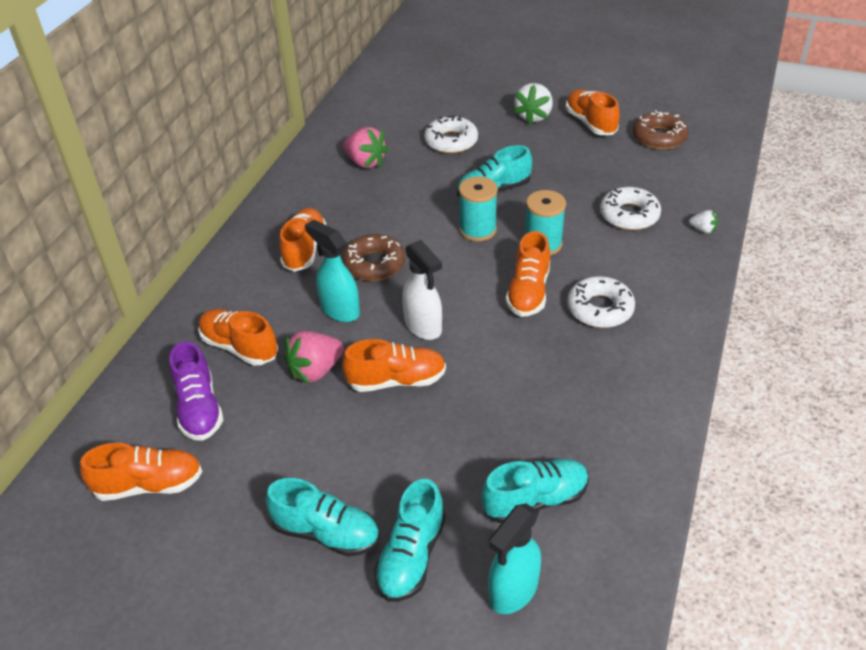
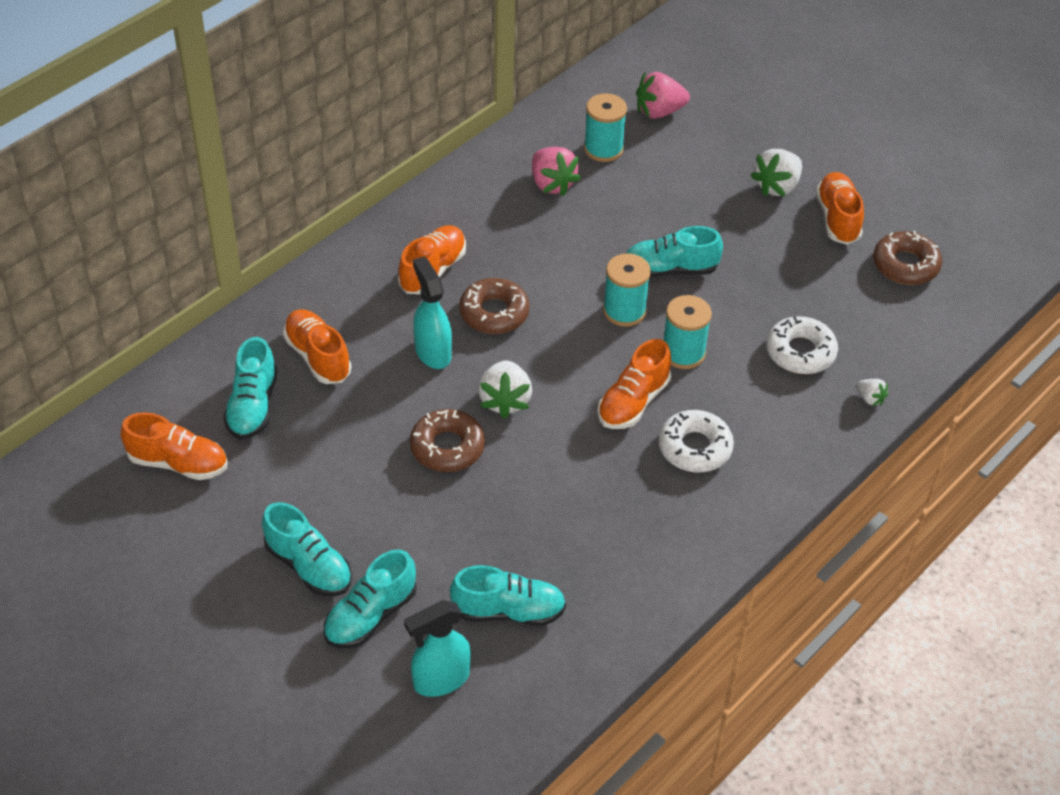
camera: 20 degrees right, 5 degrees up
(199, 408) = (253, 406): purple shoe -> turquoise shoe
(315, 370) = (377, 408): pink strawberry -> pink strawberry (659, 112)
(390, 129) = (603, 149): none -> turquoise spool
(396, 380) = (447, 447): orange shoe -> brown donut
(423, 326) = (505, 401): white spray bottle -> white strawberry
(451, 141) = (662, 188): white donut -> none

